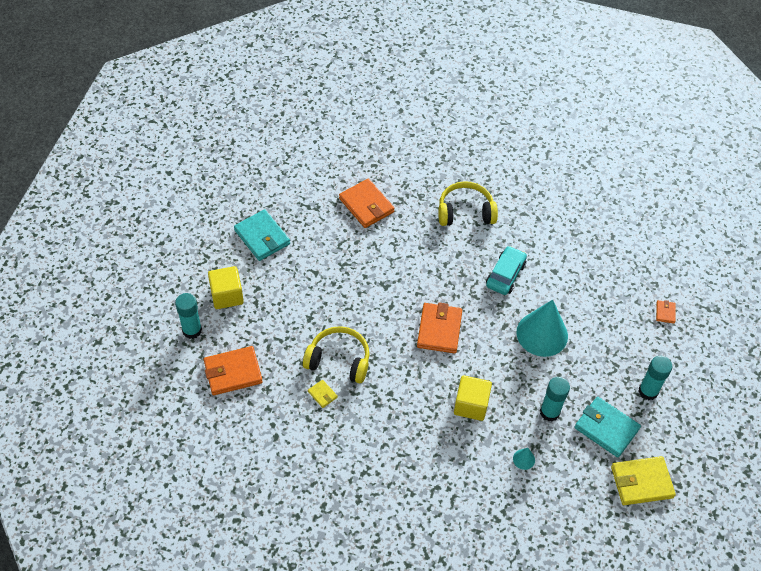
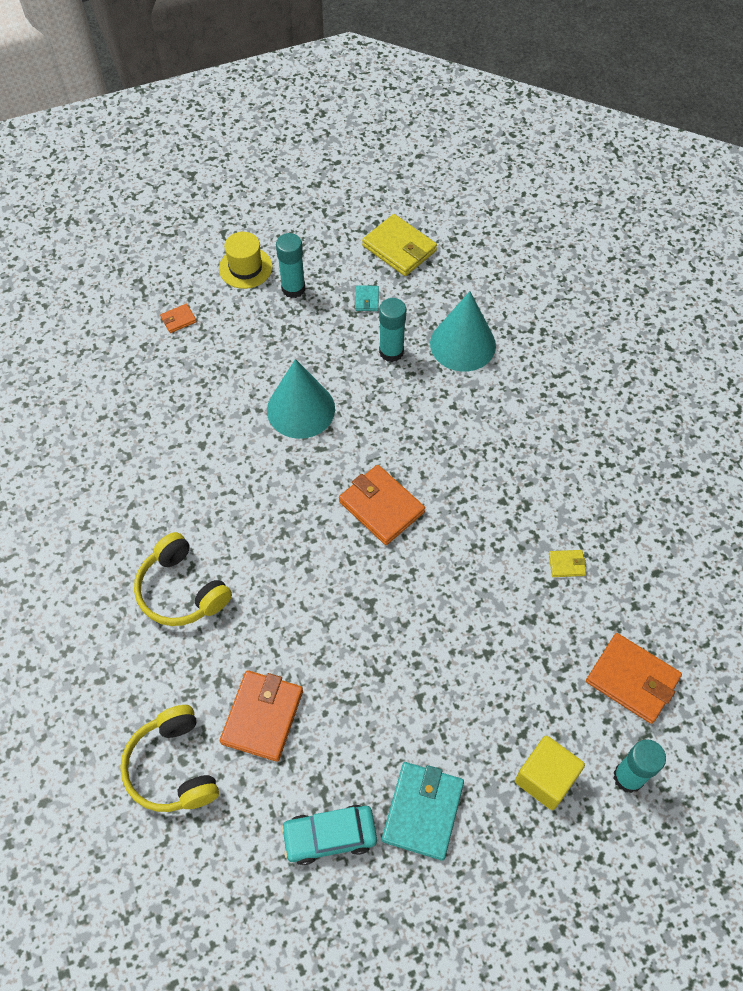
camera: 125 degrees left, 5 degrees up
(322, 394) = (566, 564): yellow wallet -> yellow wallet turned 75 degrees clockwise
(339, 360) = (512, 579): yellow headphones -> yellow headphones (173, 767)
(439, 330) = (381, 507): orange wallet -> orange wallet turned 75 degrees clockwise
(471, 405) = (446, 421): yellow cube -> none
(505, 275) = (247, 489): turquoise car -> turquoise car (330, 836)
(524, 459) = (462, 344): turquoise cone -> turquoise cone, size x2.49
(606, 428) = (367, 300): turquoise wallet -> turquoise wallet, size x0.47
(687, 375) = (245, 268): none -> yellow hat

